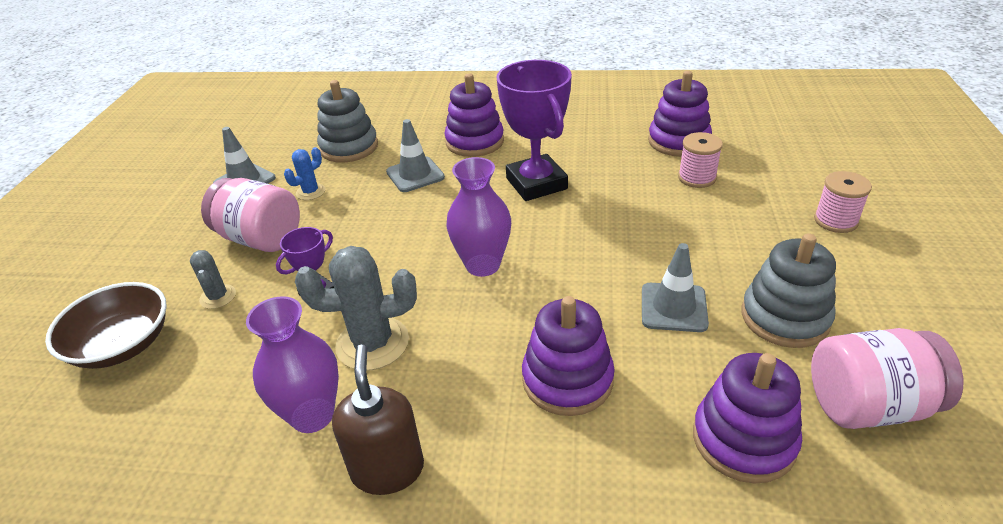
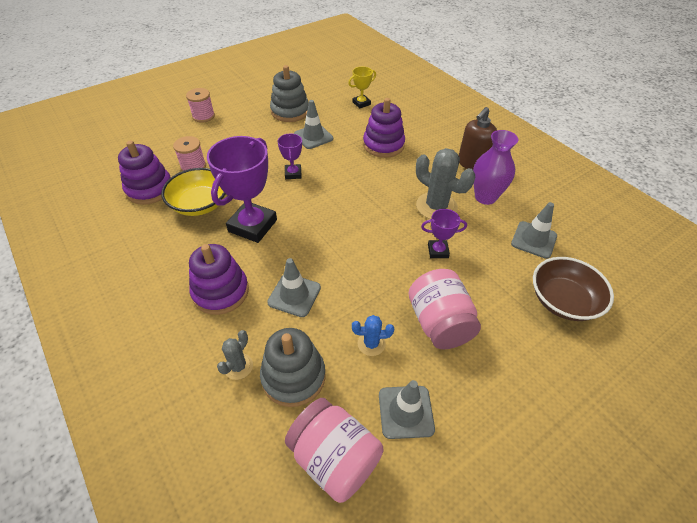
camera: 135 degrees left, 10 degrees up
(193, 398) = (534, 240): none -> grey traffic cone
(218, 297) = (493, 293): grey cactus -> grey cactus (238, 366)
(482, 265) = (348, 204): purple vase -> none
(597, 247) = (293, 173): none -> purple trophy
(614, 163) = (200, 204): none -> yellow bowl
(743, 439) = (361, 103): purple stacking toy -> yellow trophy
(868, 405) = (318, 87): pink jar -> pink jar (334, 458)

